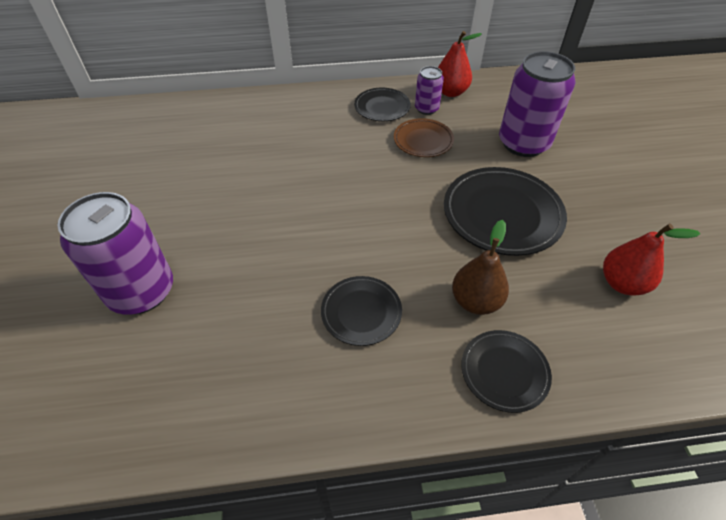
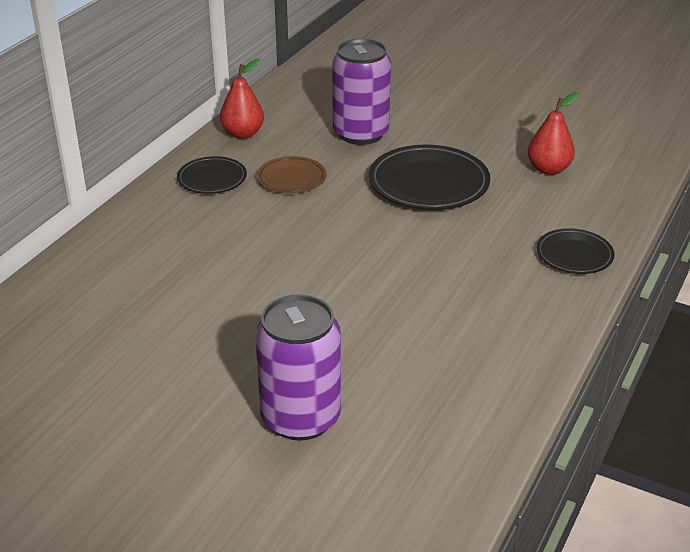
camera: 55 degrees left, 15 degrees down
(361, 312) = (457, 297): black plate -> none
(426, 109) = (249, 157): purple can -> none
(475, 301) = (502, 238): brown pear -> none

